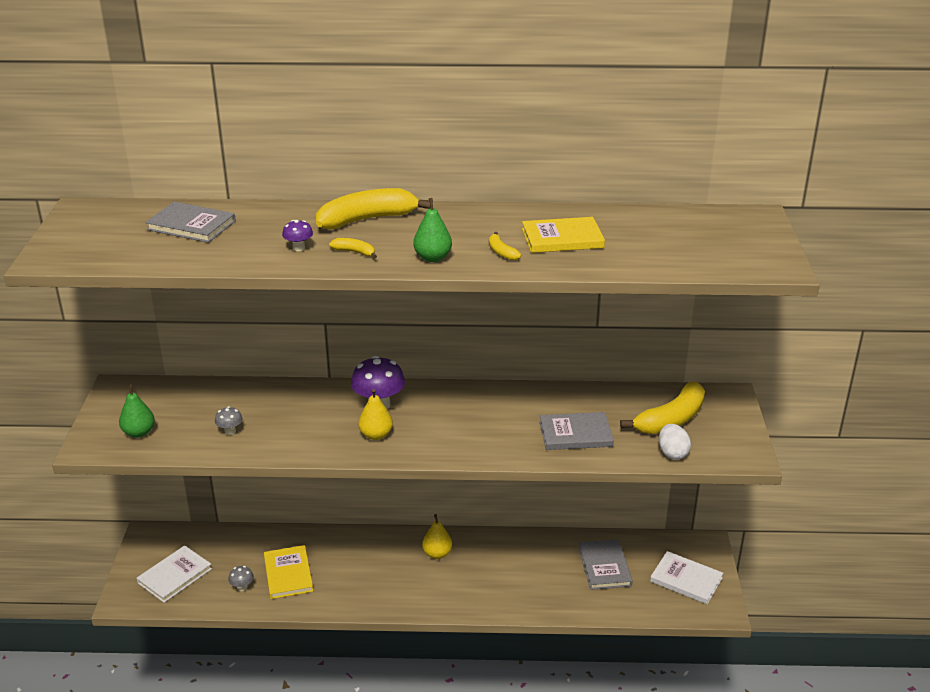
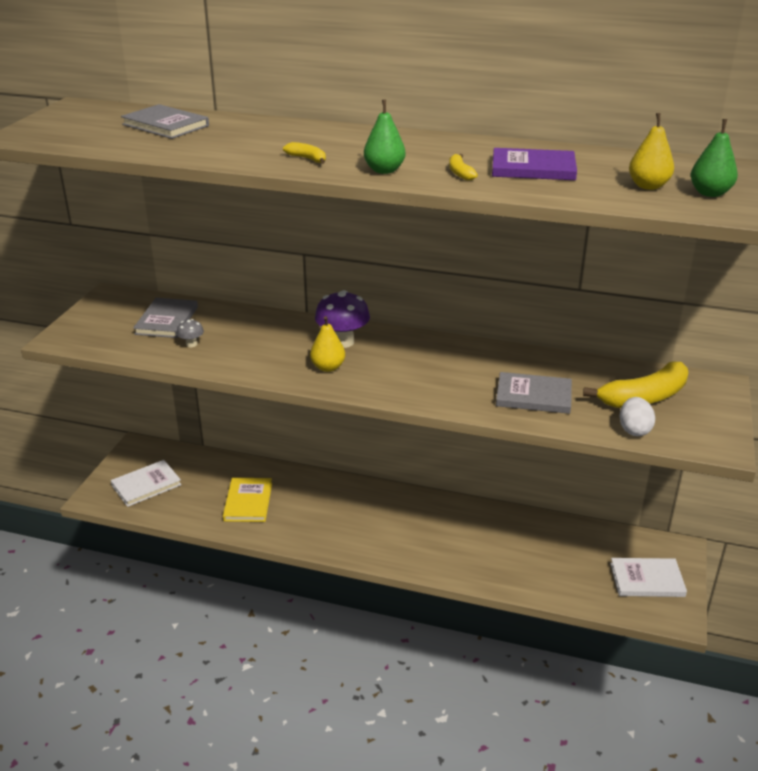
camera: 15 degrees right, 0 degrees up
(139, 432) = (109, 334): green pear -> green pear (710, 193)
(242, 587) = (202, 506): grey mushroom -> none
(298, 248) = (254, 150): purple mushroom -> none
(367, 219) = (337, 136): yellow banana -> none
(437, 554) = (396, 508): yellow pear -> yellow pear (648, 186)
(562, 238) = (533, 168): yellow book -> purple book
(604, 566) = (562, 551): grey book -> grey book (166, 320)
(686, 580) = (647, 580): white book -> white book turned 45 degrees counterclockwise

